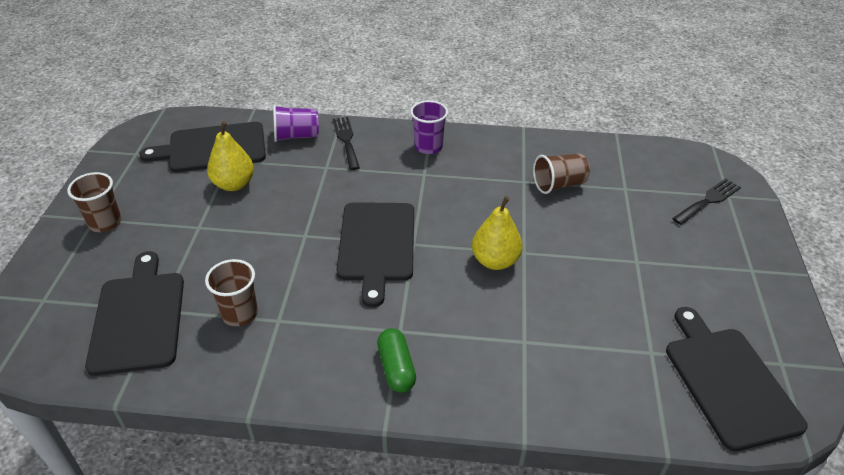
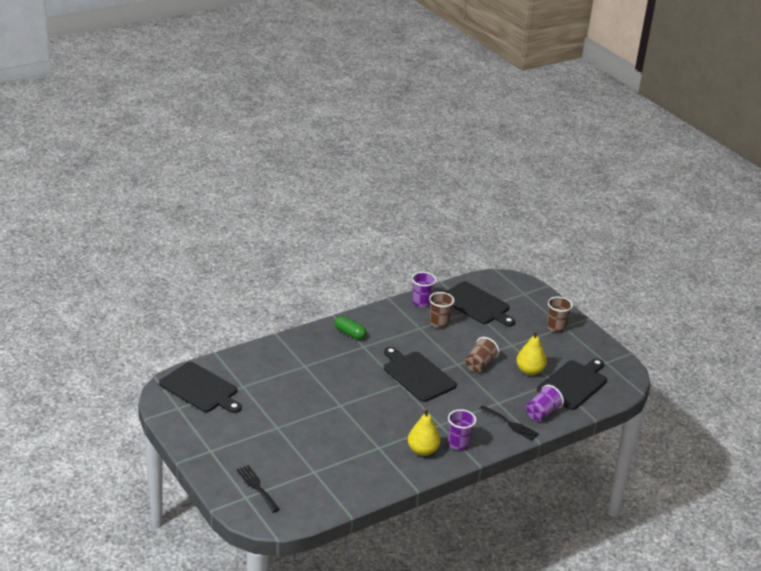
camera: 140 degrees right, 10 degrees down
(210, 371) = (421, 302): none -> purple cup
(495, 261) = (351, 394): yellow pear -> yellow pear (422, 450)
(559, 184) = (356, 455): brown cup -> brown cup (479, 364)
(708, 200) = (257, 487): black fork -> black fork turned 135 degrees clockwise

